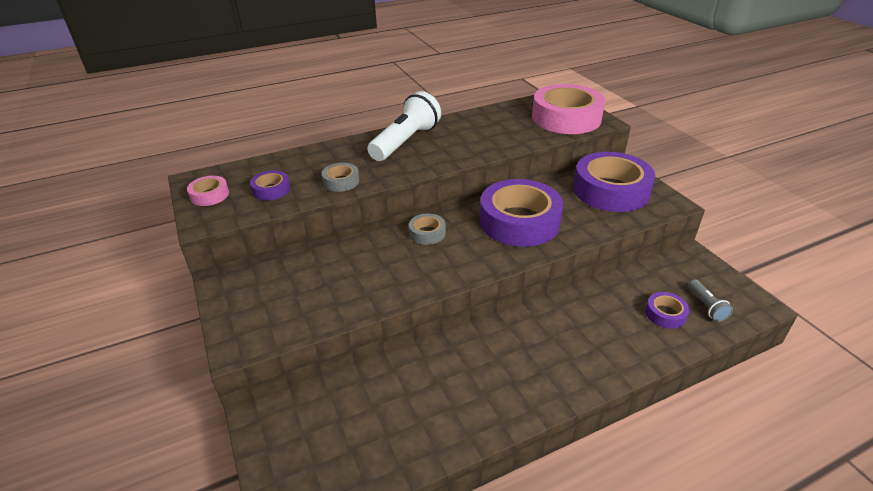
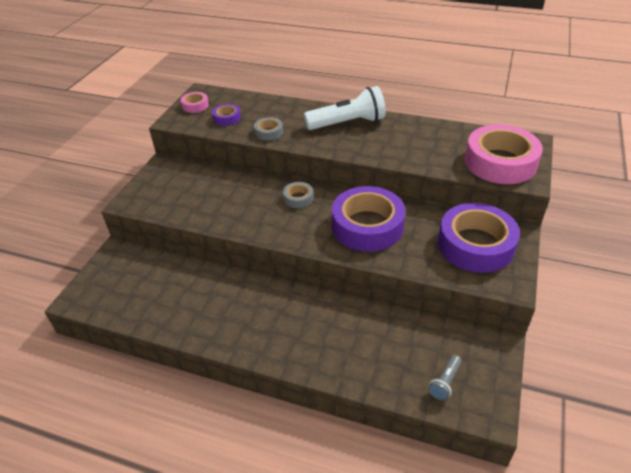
camera: 45 degrees right, 5 degrees up
(665, 314) = (404, 363): purple tape -> none

